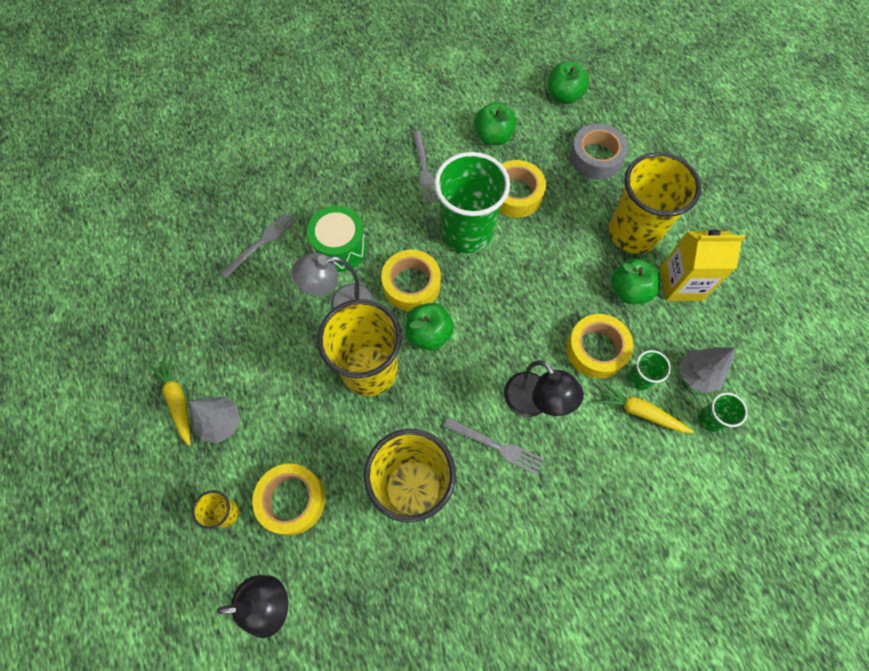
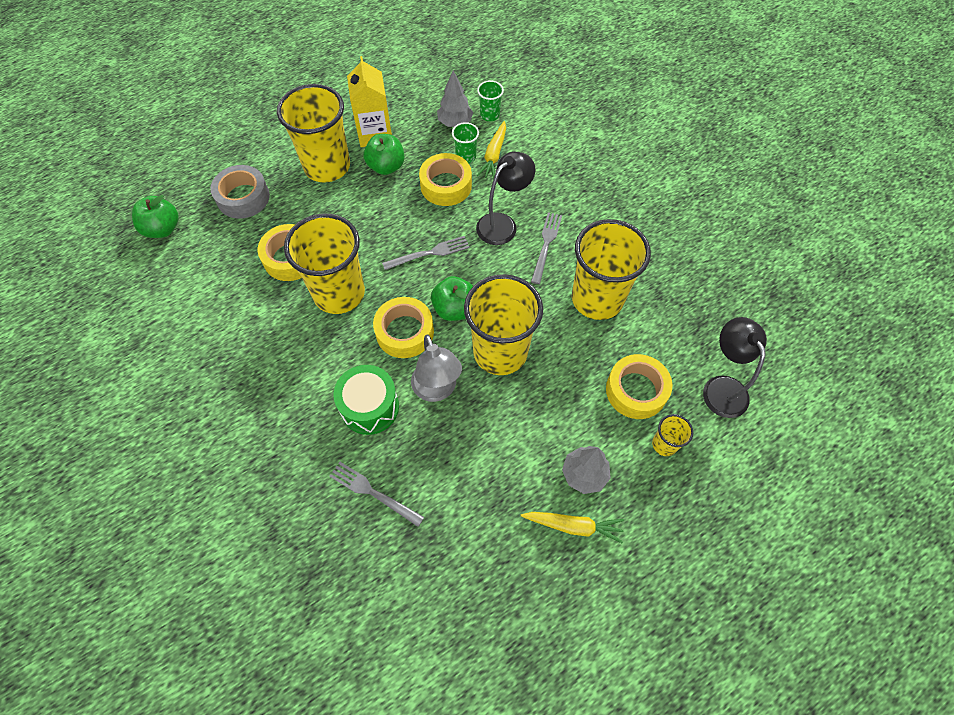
camera: 100 degrees left, 5 degrees down
(177, 401) = (573, 526): yellow carrot -> yellow carrot turned 135 degrees counterclockwise
(424, 169) = (263, 343): grey fork -> grey fork (429, 253)
(467, 232) = (339, 293): green cup -> yellow cup
(493, 137) = (217, 285): green apple -> none

